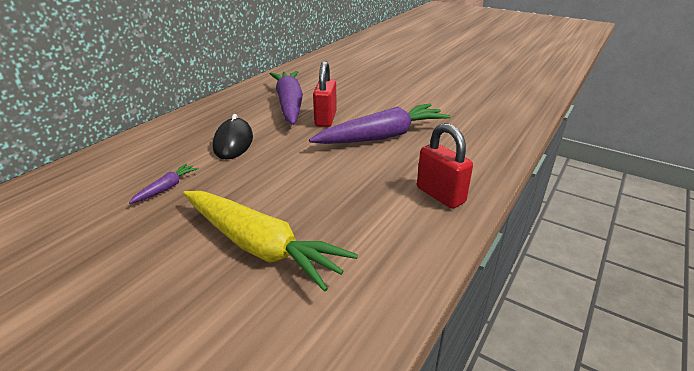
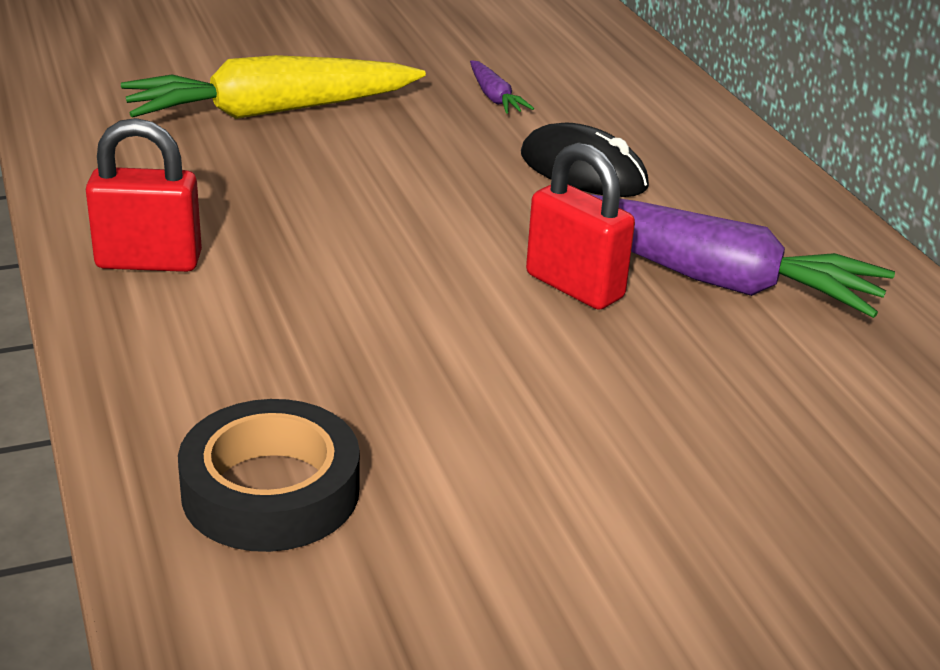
camera: 125 degrees right, 0 degrees up
(382, 136) = (406, 311): purple carrot -> none
(485, 121) = (271, 490): none -> black tape

